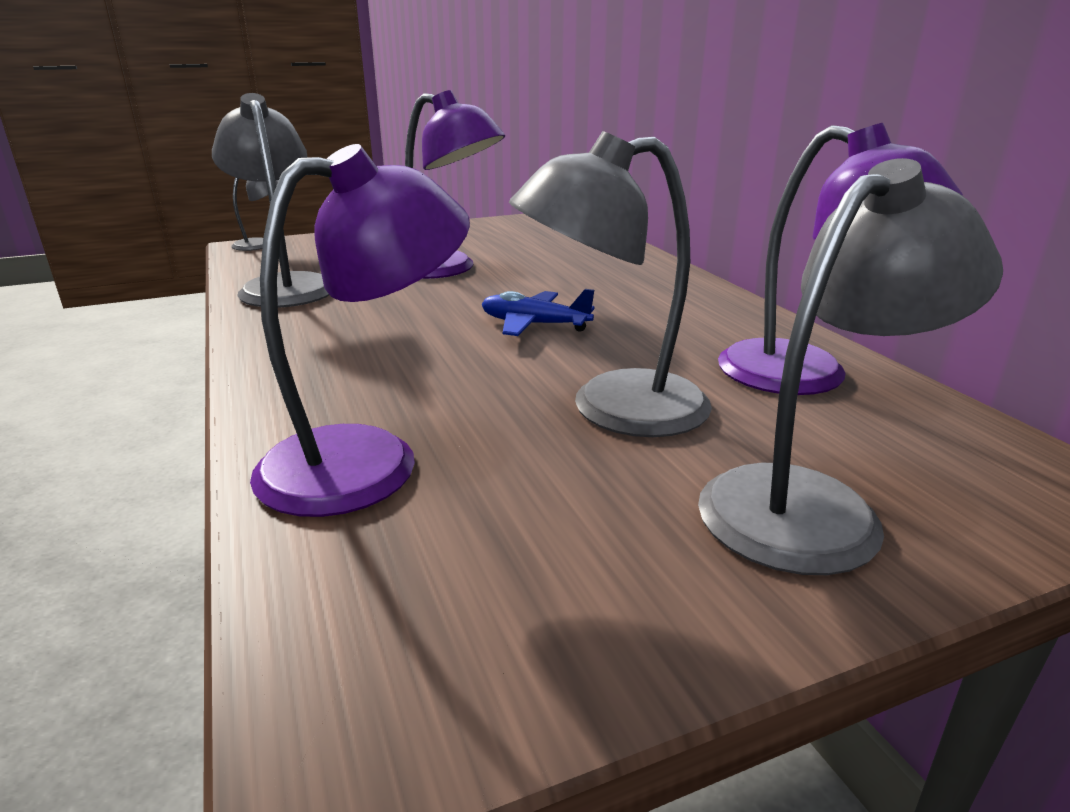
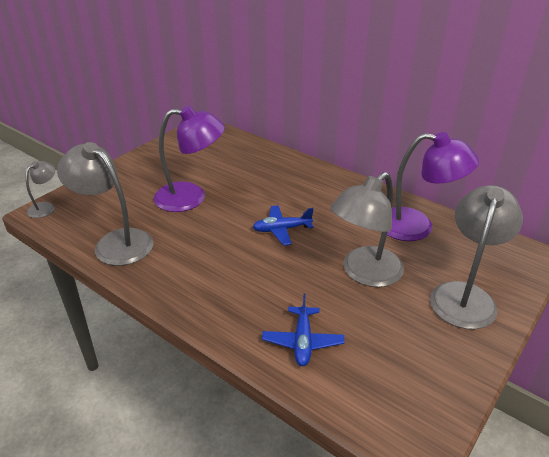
camera: 30 degrees left, 10 degrees up
(369, 459) = (302, 341): purple lamp -> blue plane

